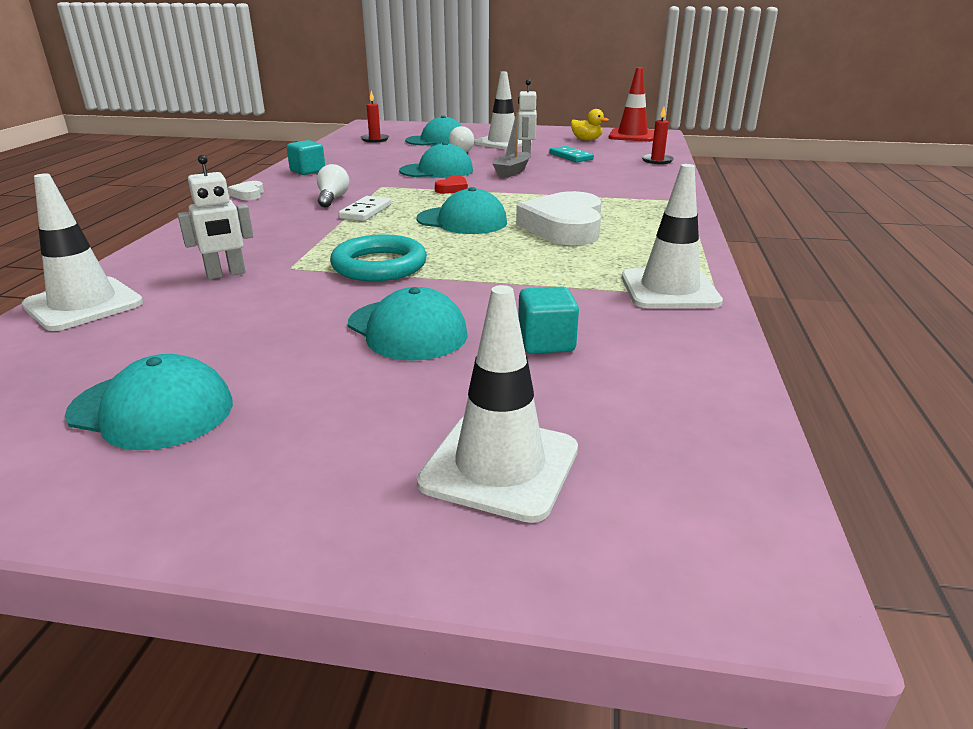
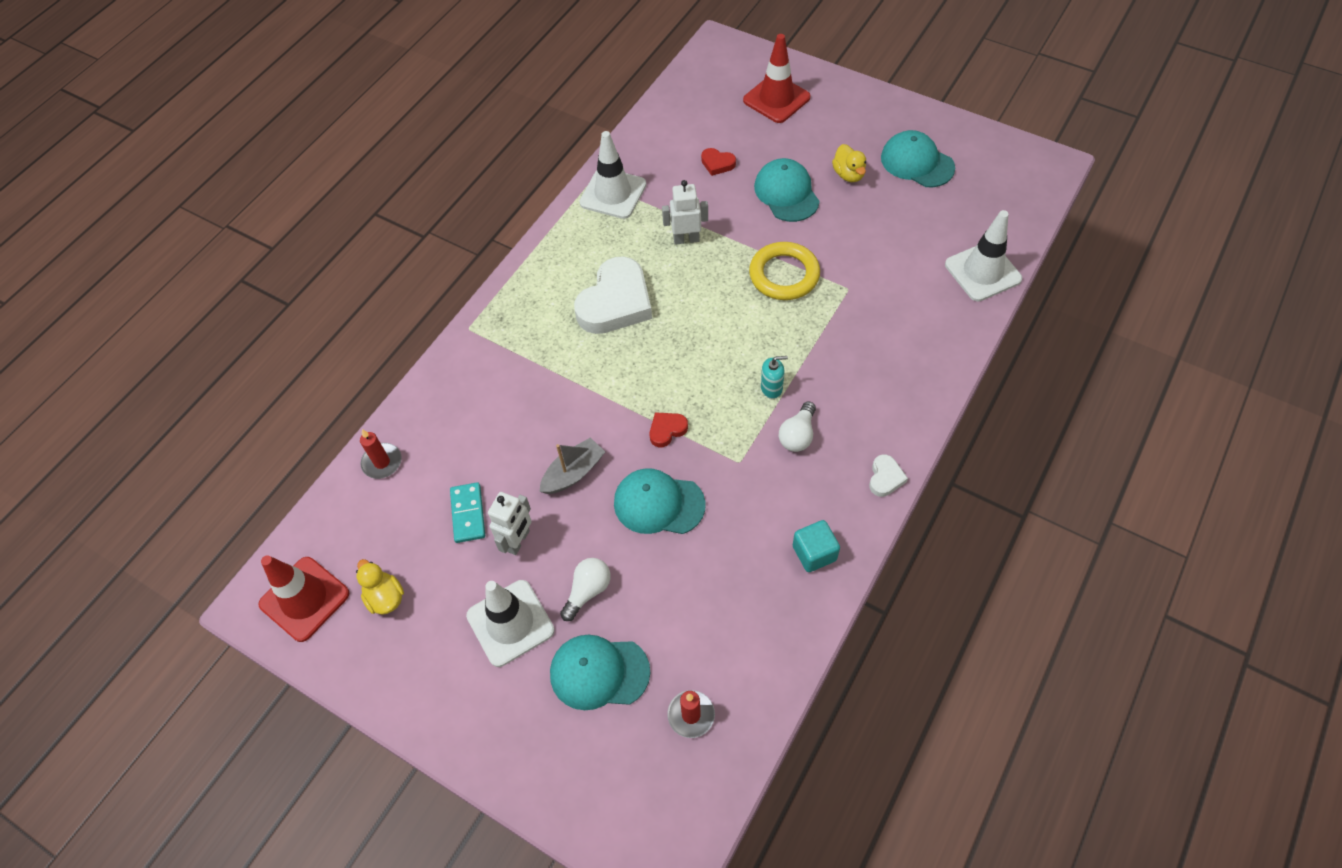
camera: 155 degrees left, 30 degrees up
(226, 274) = (894, 290): white robot -> white robot (686, 239)
(300, 368) = (848, 174): none -> yellow duck
(366, 211) = (771, 388): white domino -> turquoise soap dispenser
(379, 265) = (784, 275): turquoise ring -> yellow ring
(462, 221) = (693, 339): turquoise cap -> none
(500, 466) = (776, 99): white traffic cone -> red traffic cone
(546, 342) = (717, 164): turquoise cube -> red heart

